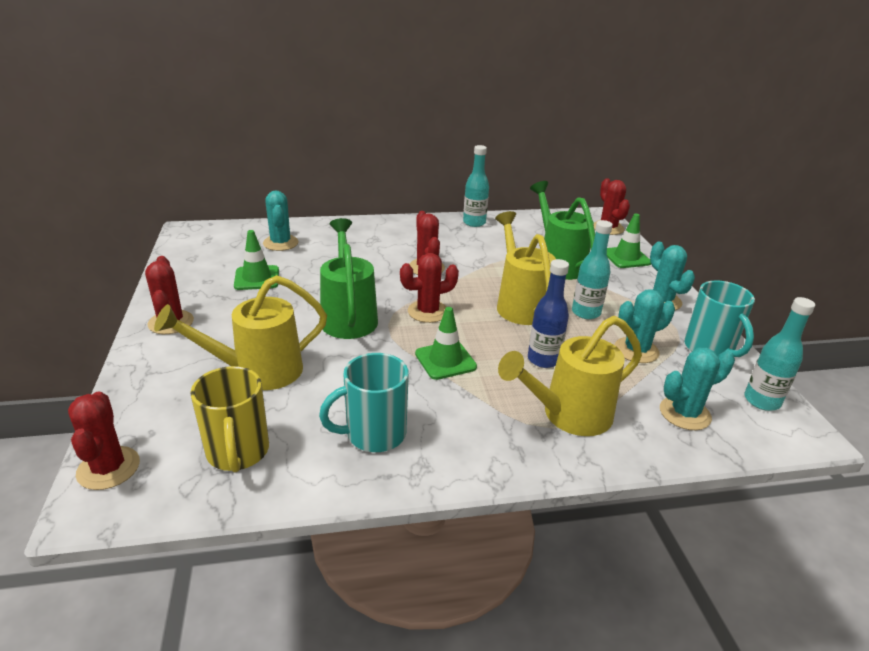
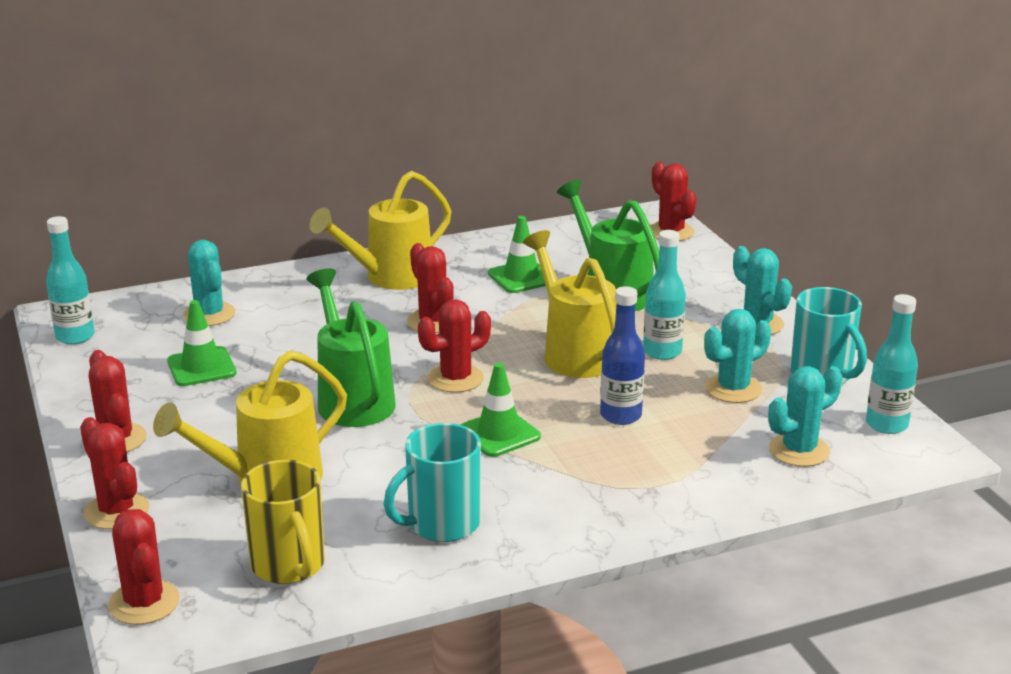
camera: 10 degrees left, 5 degrees down
(137, 380) = (116, 511): none -> red cactus
(474, 223) = (478, 248): turquoise bottle -> turquoise bottle (75, 337)
(568, 415) = (664, 472): yellow watering can -> yellow watering can (390, 278)
(626, 257) = (703, 271): green traffic cone -> green traffic cone (521, 277)

